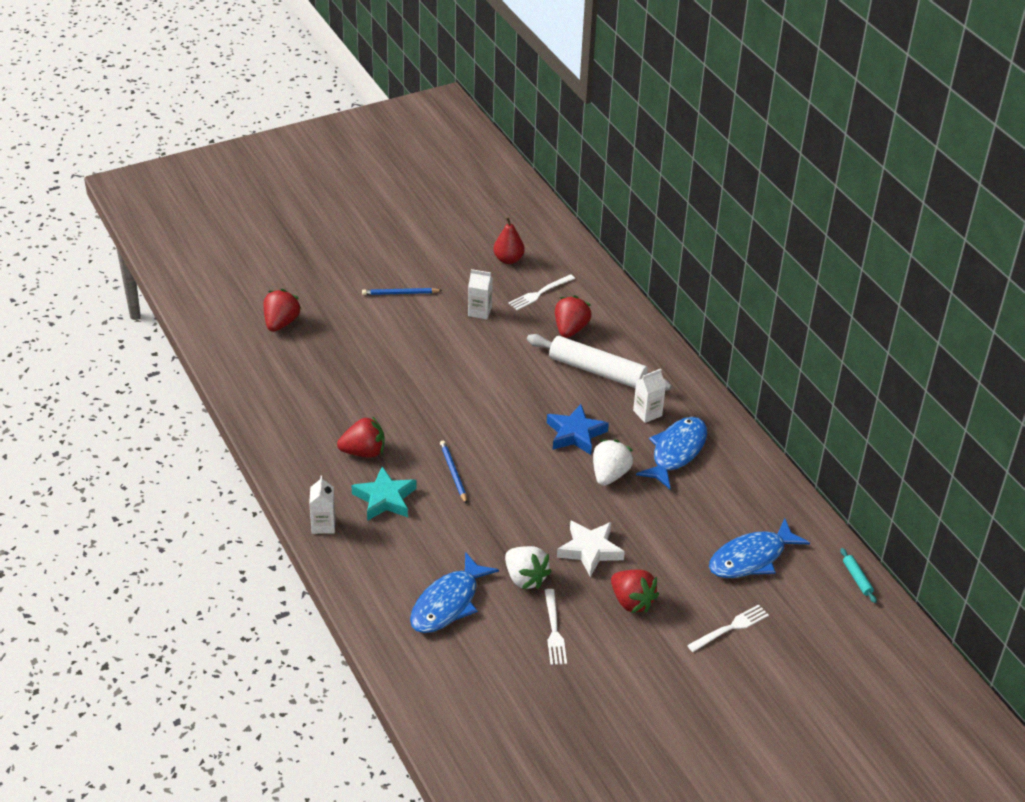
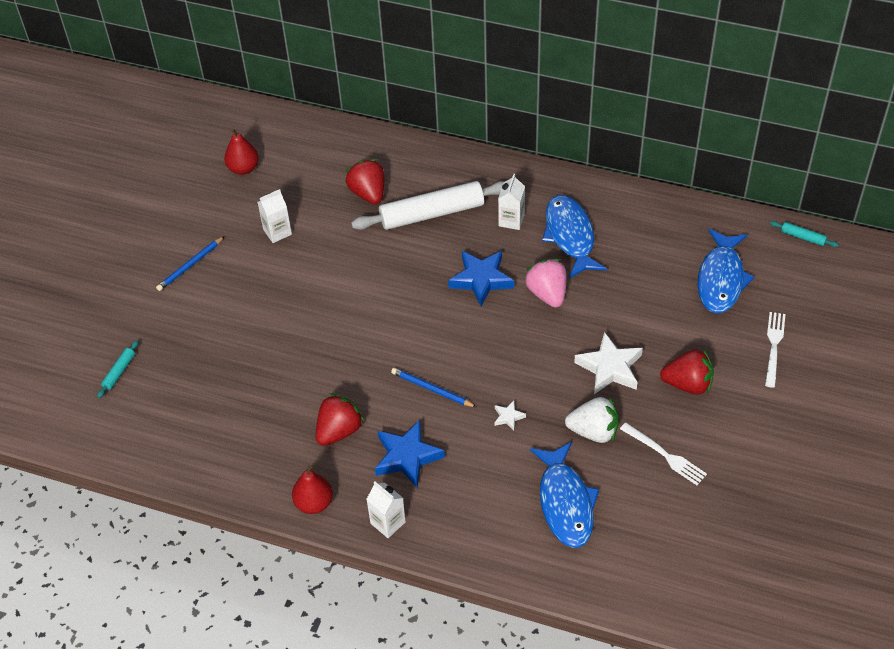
camera: 40 degrees left, 10 degrees up
(281, 323) = (119, 371): red strawberry -> turquoise rolling pin
(295, 480) = (314, 503): none -> red pear
(385, 498) = (407, 457): turquoise star -> blue star
(480, 526) = (508, 417): none -> white star
(540, 293) = (305, 180): white fork -> none
(609, 475) = (547, 293): white strawberry -> pink strawberry

